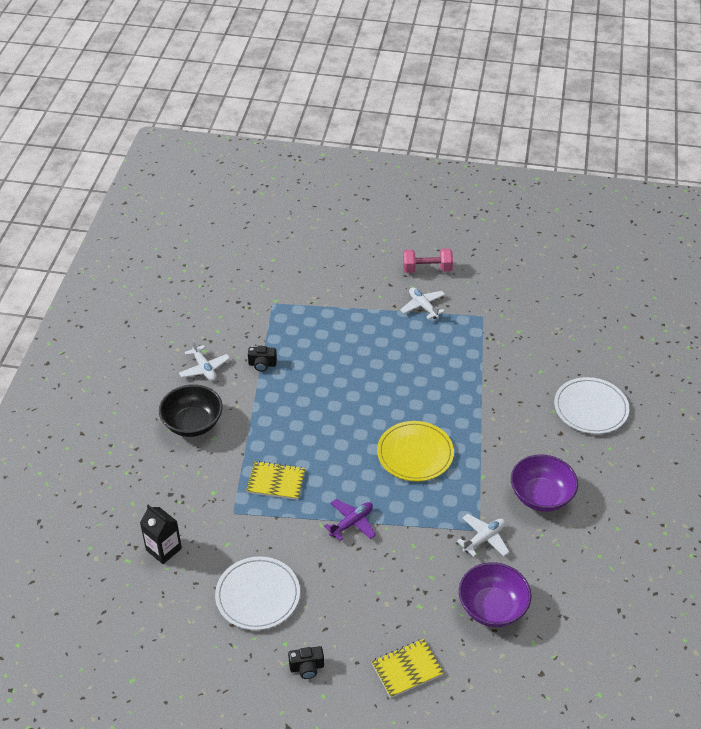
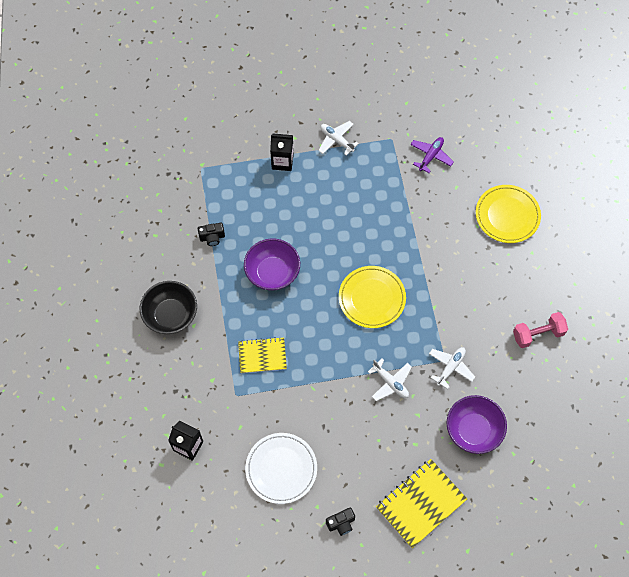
camera: 15 degrees left, 20 degrees up
(204, 368) = (161, 254): white plane -> white plane (390, 382)
(352, 523) = (338, 380): purple plane -> purple plane (431, 156)
(359, 314) = (282, 161): none -> black carton
(407, 669) = (420, 503): yellow notebook -> yellow notebook, size x1.53
(427, 269) = (329, 97): pink dumbbell -> pink dumbbell (538, 334)
(541, 496) = (487, 314): purple bowl -> purple bowl (272, 272)
(590, 408) = (507, 215): white plate -> yellow plate

